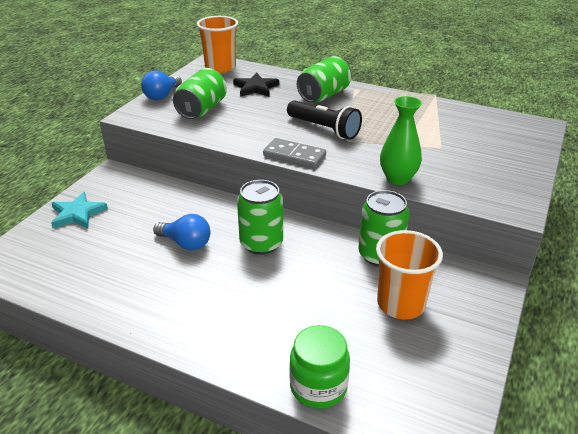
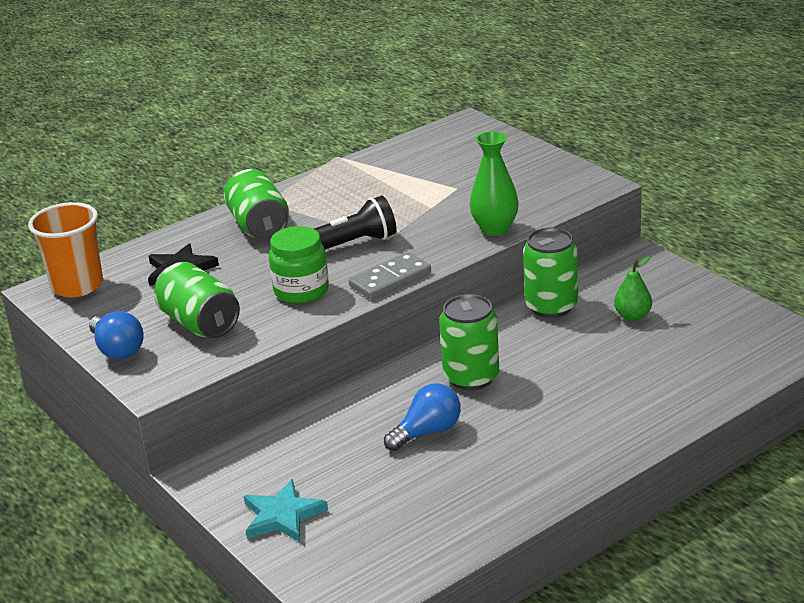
camera: 60 degrees left, 5 degrees down
(318, 387) = (711, 391): green jar -> green jar (301, 291)
(400, 304) = (632, 316): orange cup -> green pear

